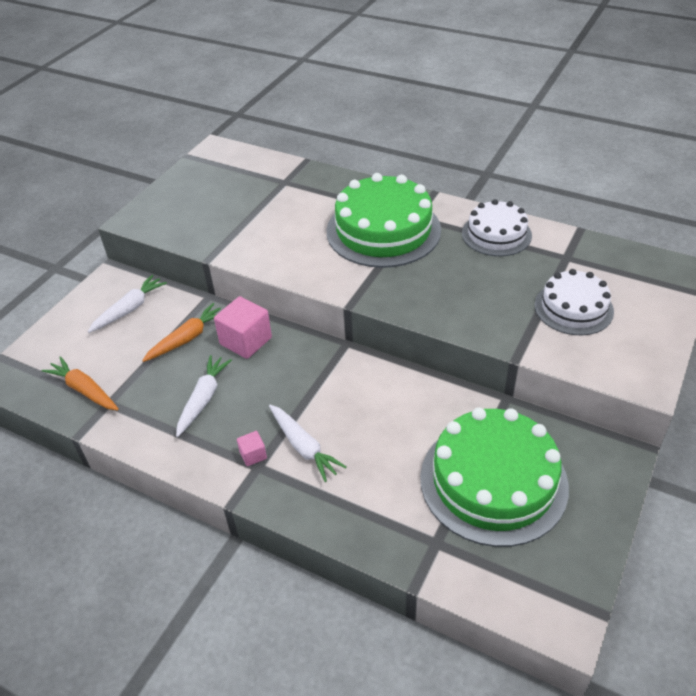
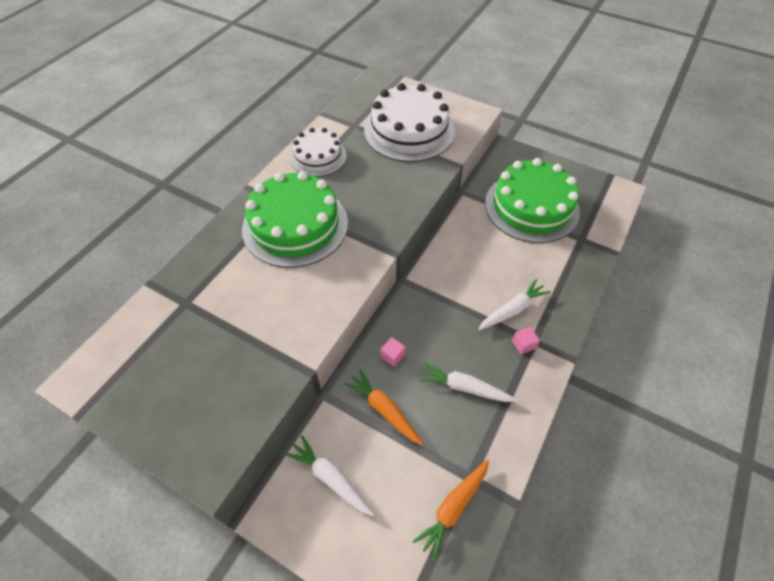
camera: 90 degrees left, 10 degrees up
(246, 341) = (392, 356): pink cube -> pink cube, size x0.50
(573, 308) = (409, 131): white cake -> white cake, size x1.68

